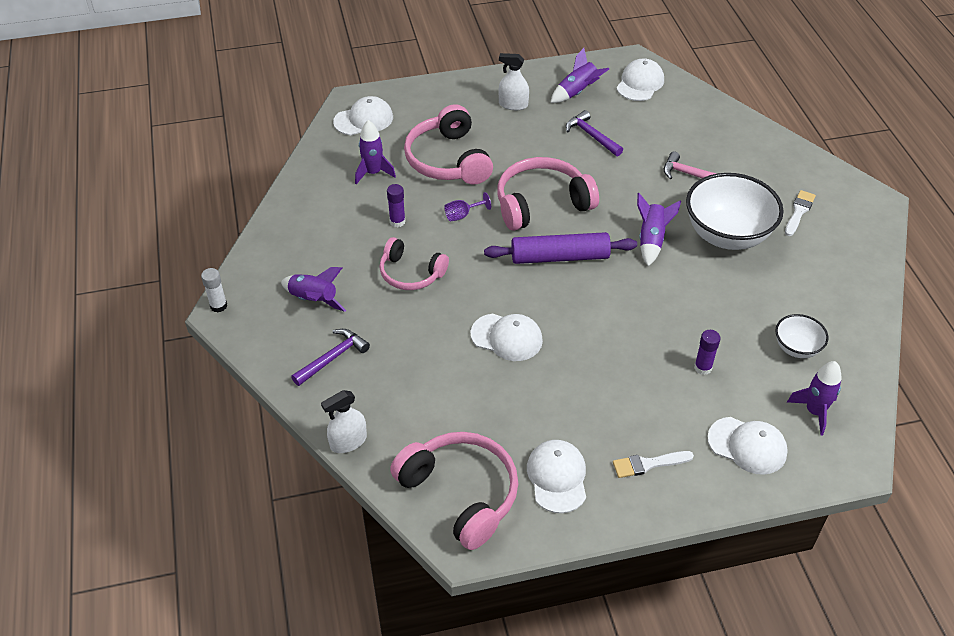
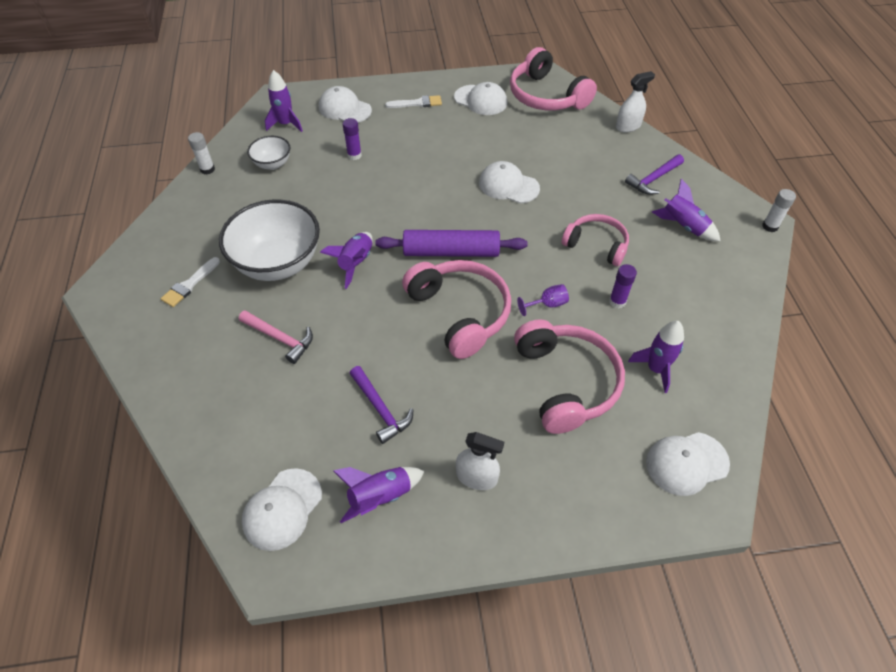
camera: 175 degrees left, 5 degrees up
(541, 203) = (460, 313): pink headphones -> pink headphones turned 105 degrees counterclockwise
(557, 477) = (481, 100): white cap -> white cap turned 60 degrees counterclockwise
(869, 335) = (207, 169): none -> white glue stick

